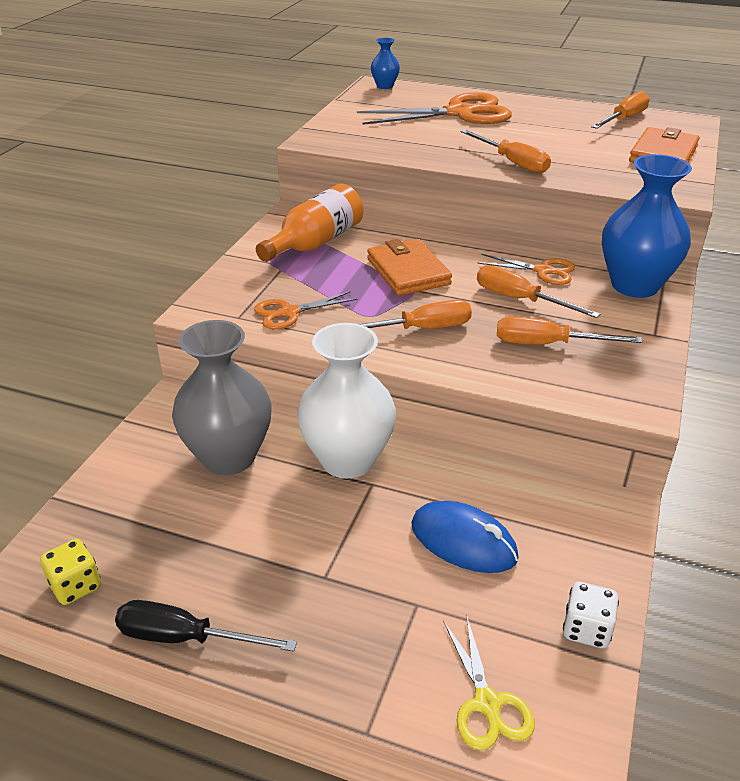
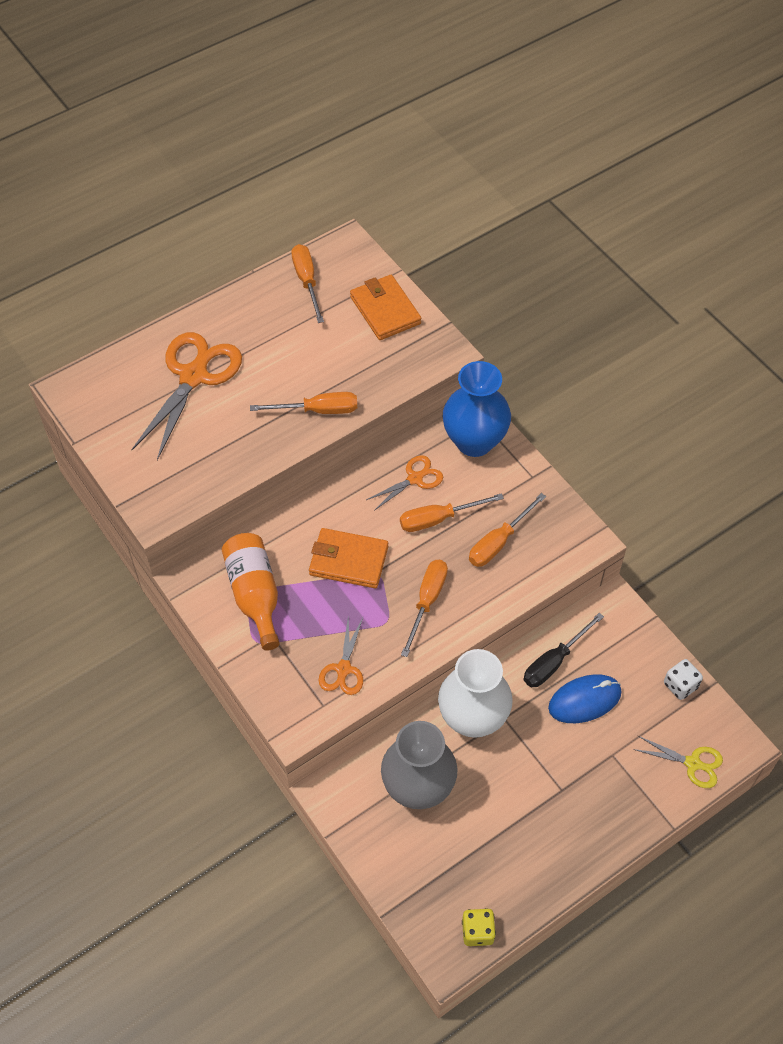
camera: 55 degrees left, 20 degrees up
(185, 637) = (558, 886): black screwdriver -> black screwdriver (554, 661)
(385, 86) = (79, 387): blue vase -> none

